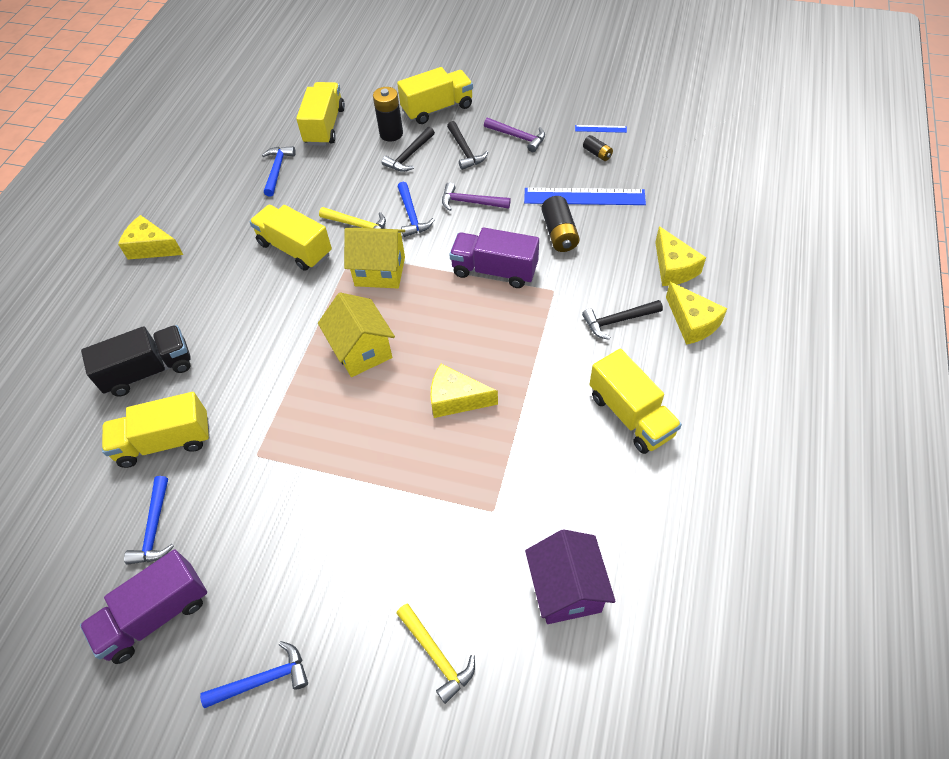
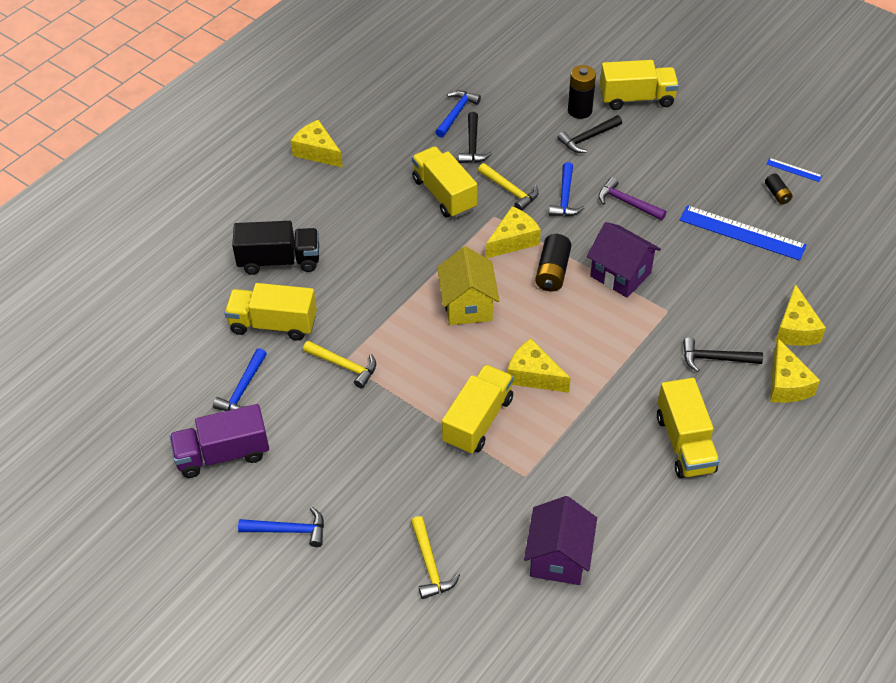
camera: 20 degrees right, 5 degrees down
(258, 460) = (344, 366): none -> yellow hammer
(325, 126) = (518, 83): yellow truck -> yellow truck (478, 420)
(380, 271) = (513, 240): yellow house -> yellow cheese
(465, 151) = (644, 150): black hammer -> black hammer (472, 145)
(494, 270) = (620, 274): purple truck -> purple house
(518, 137) = (704, 152): purple hammer -> none
(559, 233) = (699, 260): black battery -> black battery (552, 272)

